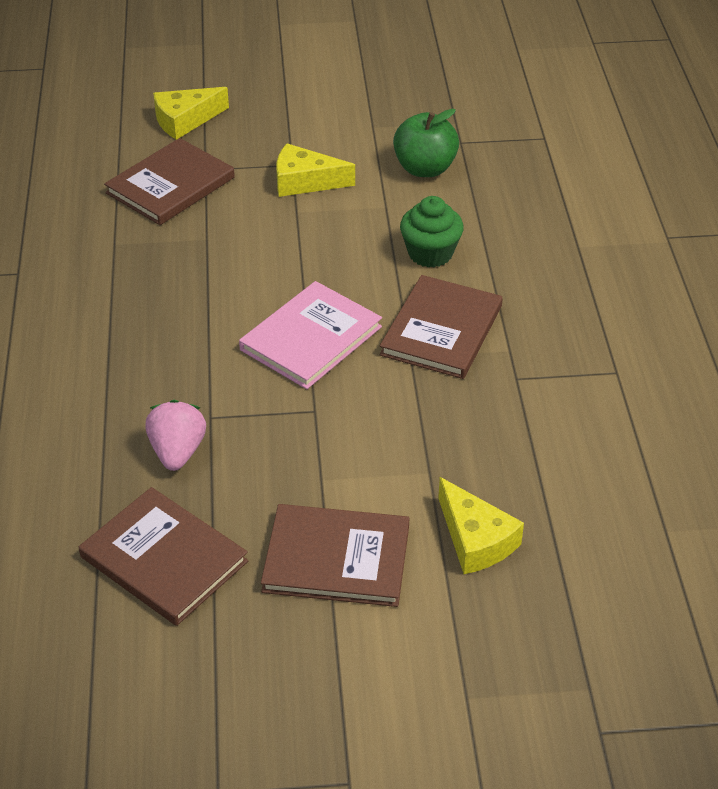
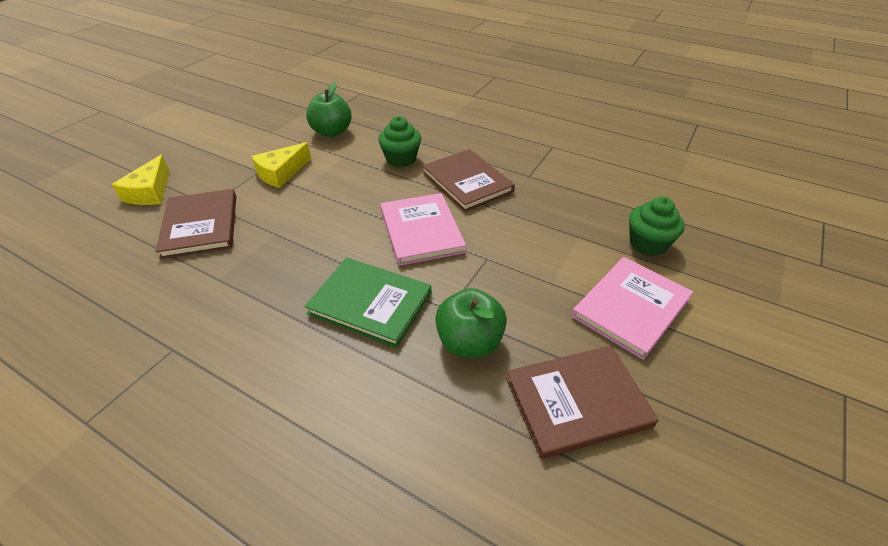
camera: 55 degrees left, 0 degrees up
(170, 358) = (370, 303): none -> green book
(177, 452) = (469, 342): pink strawberry -> green apple
(336, 559) = (631, 308): brown book -> pink book
(475, 540) = (648, 244): yellow cheese -> green cupcake

